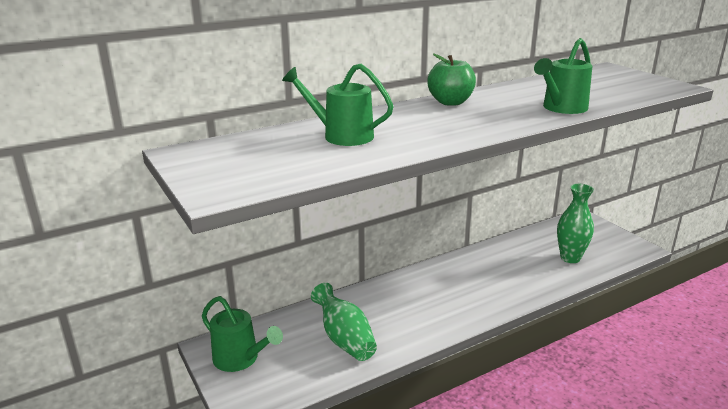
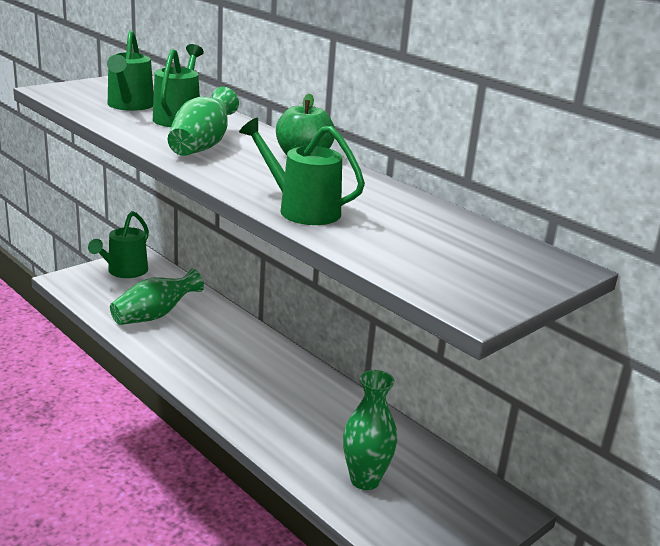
camera: 75 degrees right, 0 degrees up
(297, 154) = (129, 106): none -> green watering can
(427, 129) = (202, 146): none -> green vase

